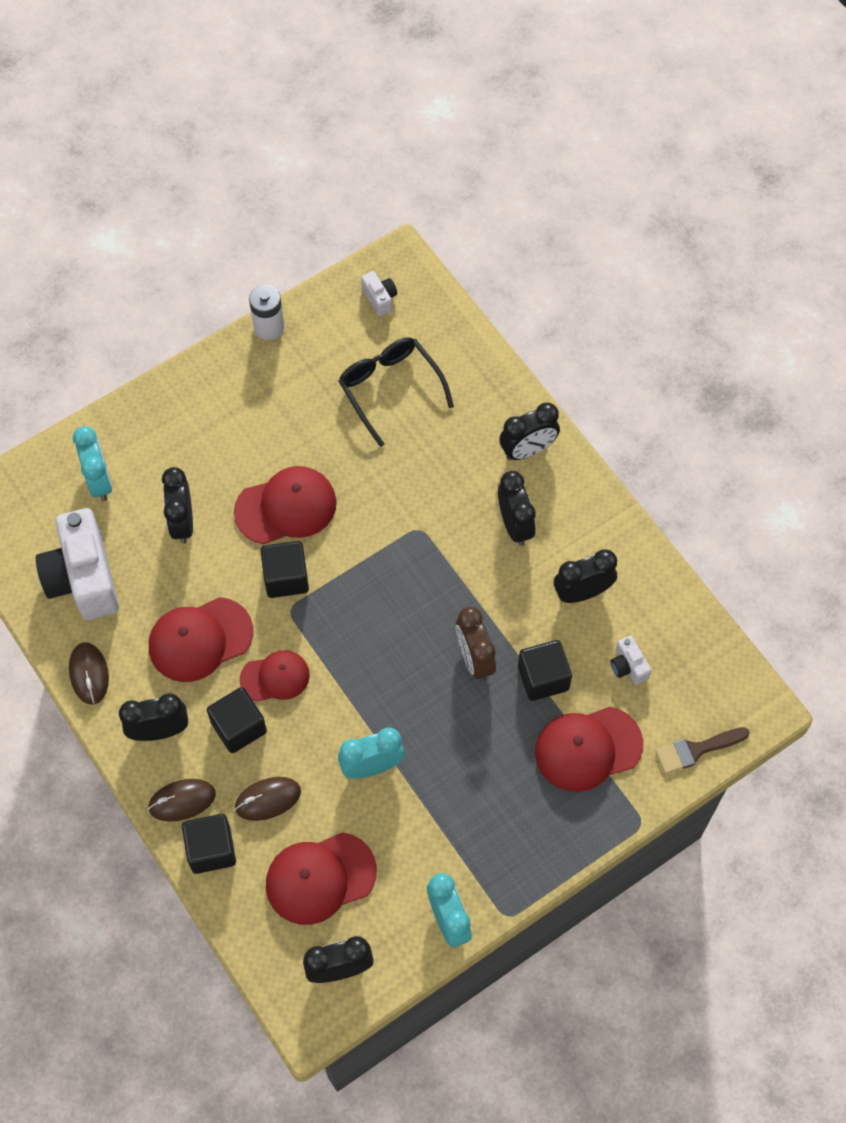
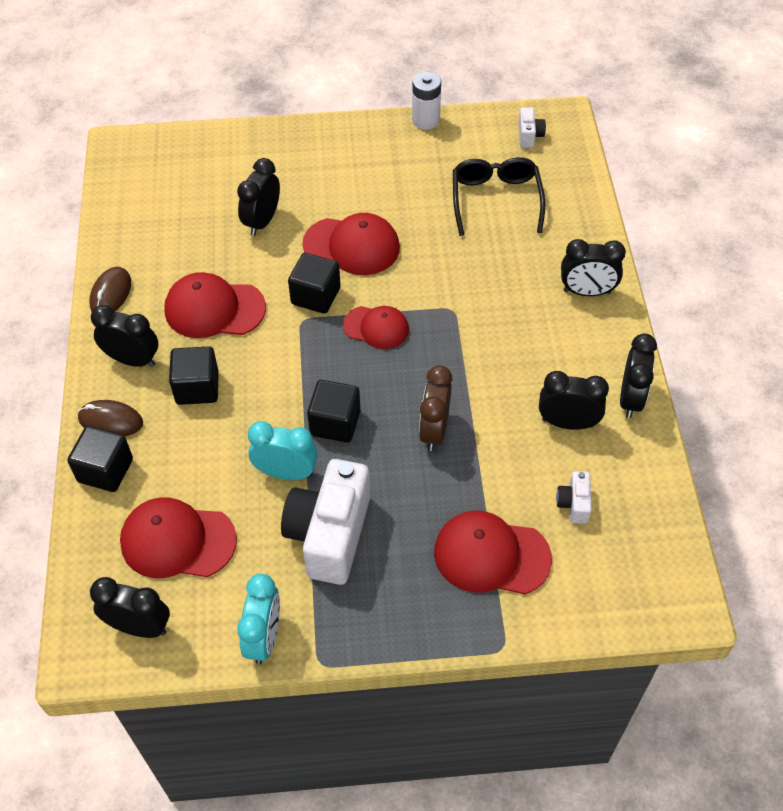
camera: 30 degrees right, 10 degrees down
(83, 578) = (158, 226): white camera -> white camera (329, 534)
(99, 481) = (220, 167): turquoise clock -> none
(268, 799) = (180, 455): brown mouse -> none
(275, 677) = (254, 364): red cap -> red cap (376, 327)
(514, 525) = (538, 343): black clock -> black clock (630, 398)
(543, 678) = (487, 475): black cube -> black cube (335, 423)
(696, 750) = (597, 609): brown brush -> none

